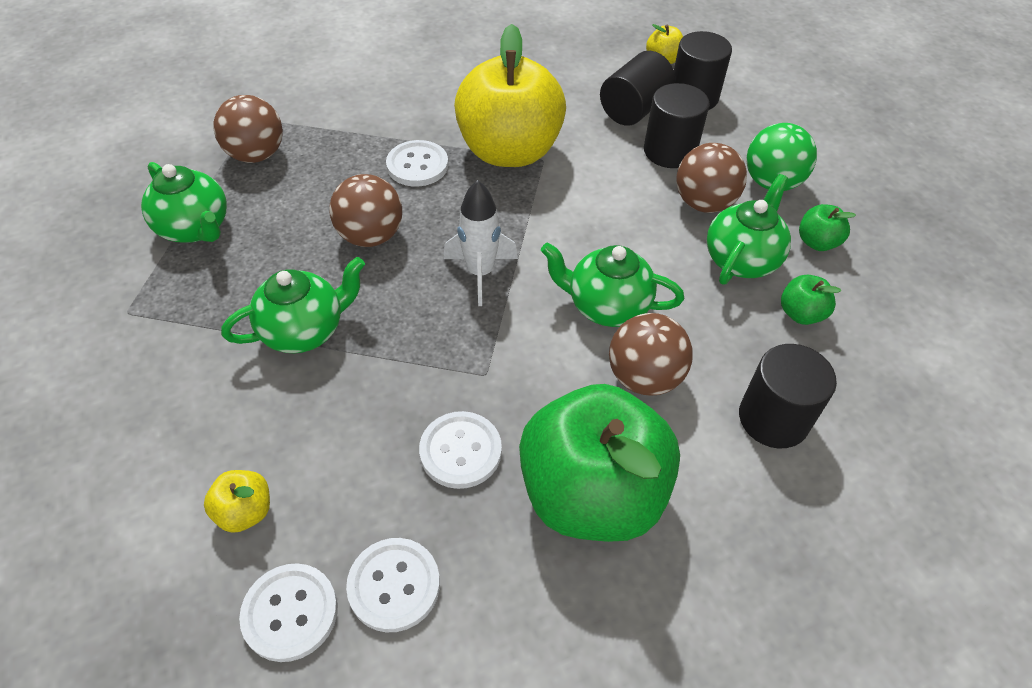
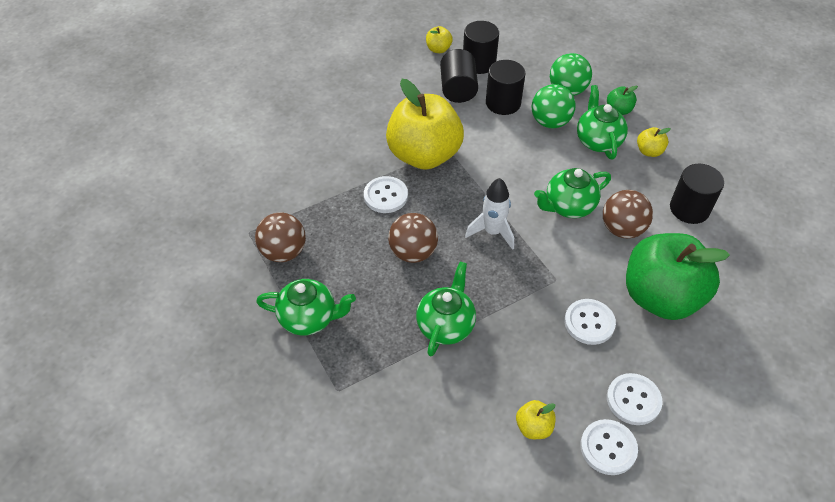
camera: 40 degrees left, 0 degrees up
(704, 203) = (550, 122): brown ball -> green ball
(801, 314) = (649, 151): green apple -> yellow apple

